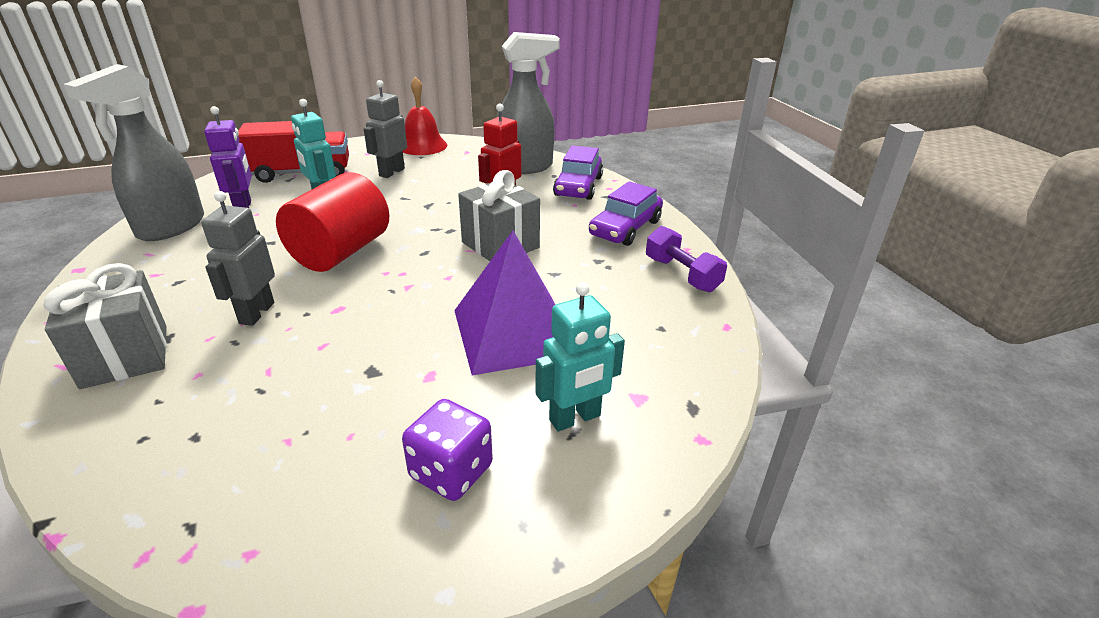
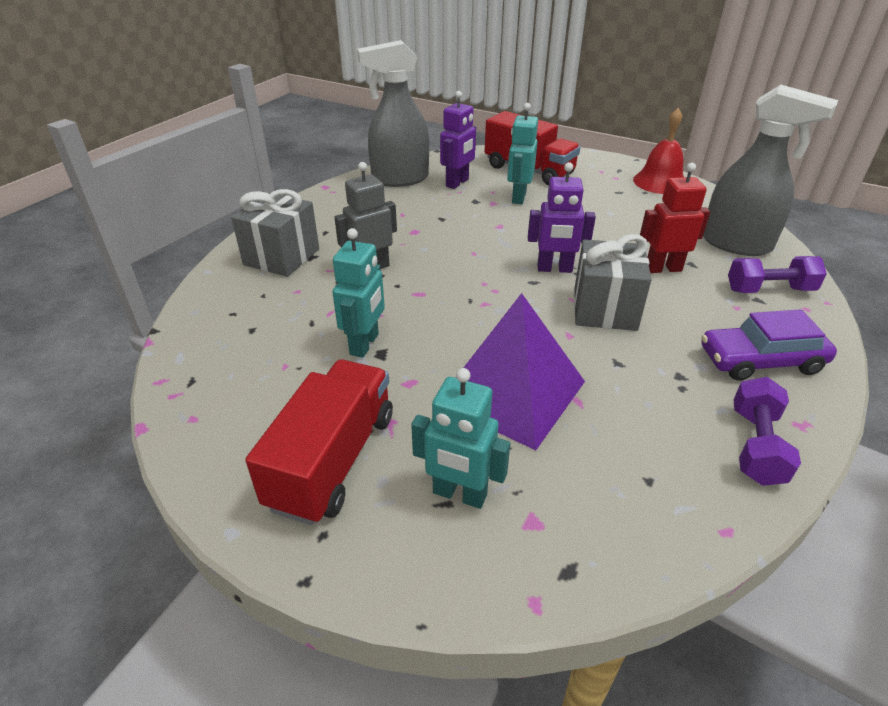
camera: 50 degrees right, 5 degrees up
(341, 252) = (475, 250): red cylinder -> none
(346, 374) = (365, 344): none -> turquoise robot
(391, 172) = (599, 197): grey robot -> none
(428, 236) = (554, 269): none -> purple robot
(451, 471) = (333, 460): purple dice -> red truck
(578, 186) = (769, 290): purple car -> purple dumbbell

